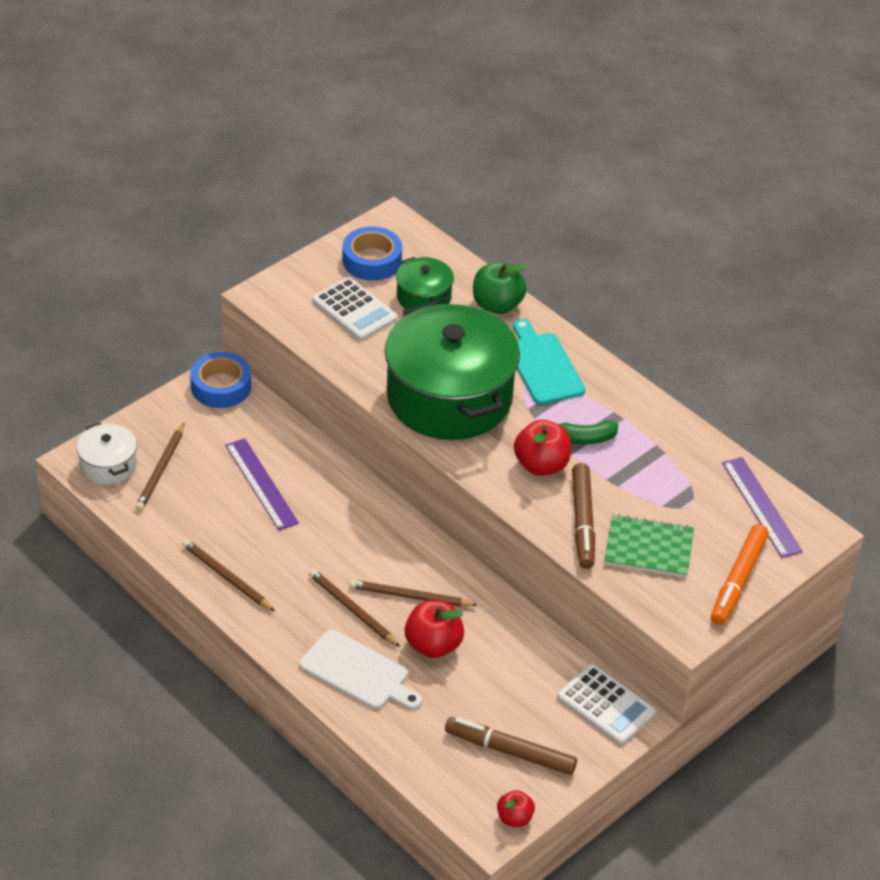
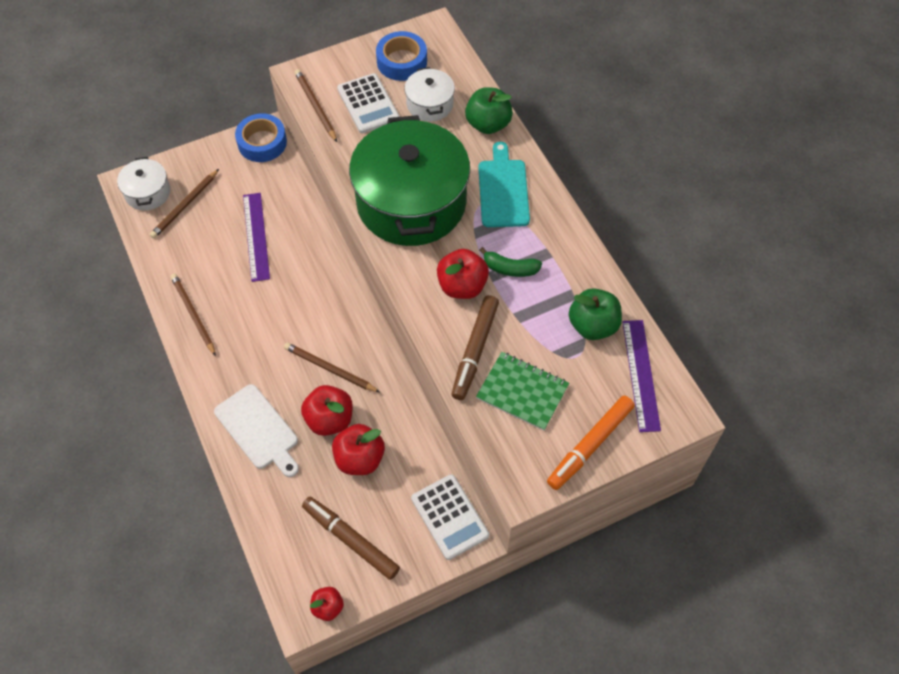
camera: 20 degrees right, 15 degrees up
(352, 610) = (278, 369): brown pencil -> brown pencil (315, 106)
(424, 297) = (430, 104): green pot -> white pot
(484, 674) = (359, 459): none -> red apple
(694, 473) = (593, 325): none -> green apple

